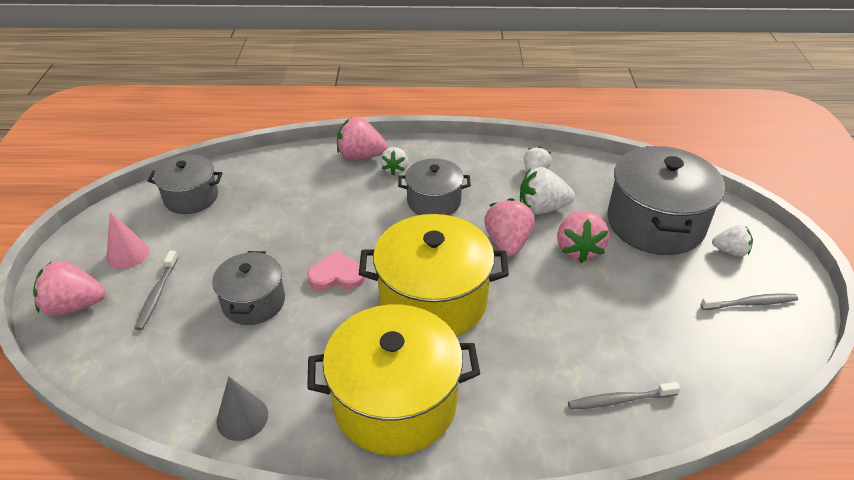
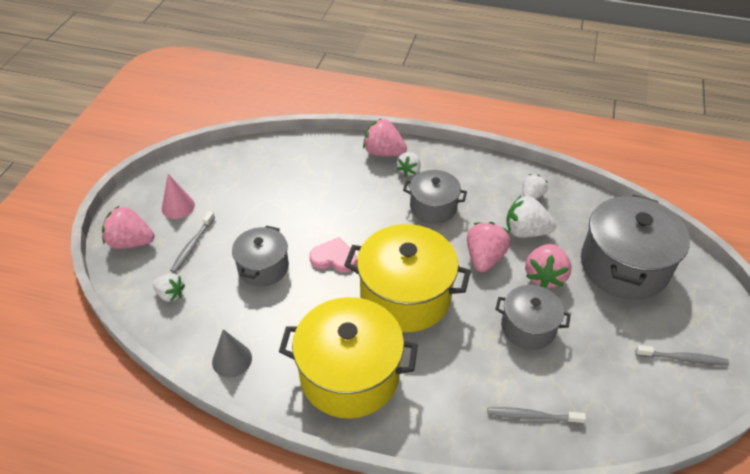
camera: 15 degrees right, 5 degrees up
(191, 197) = (237, 166): grey pot -> grey pot (528, 327)
(730, 251) = (684, 306): white strawberry -> white strawberry (170, 294)

